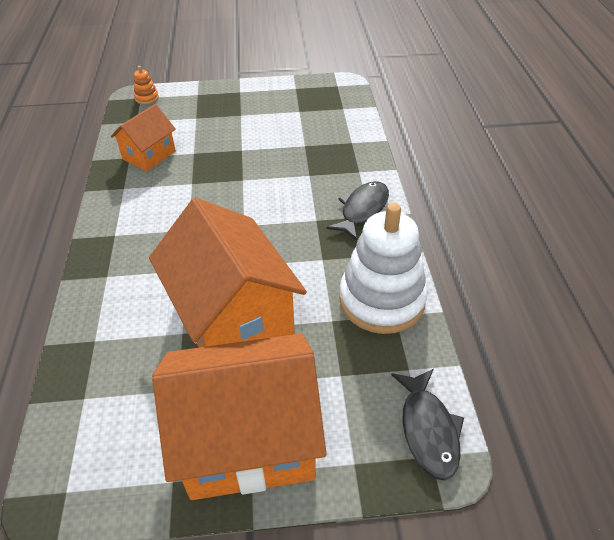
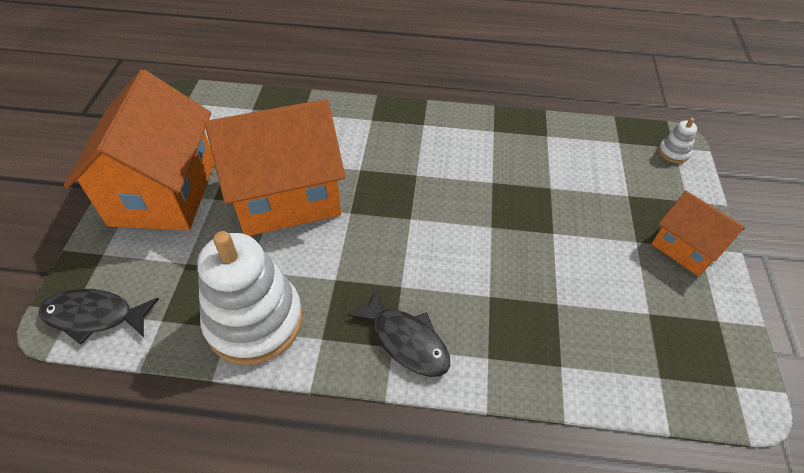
camera: 100 degrees right, 5 degrees up
(147, 98) = (673, 152): orange stacking toy -> white stacking toy
(149, 155) = (549, 150): orange house -> orange house (686, 248)

